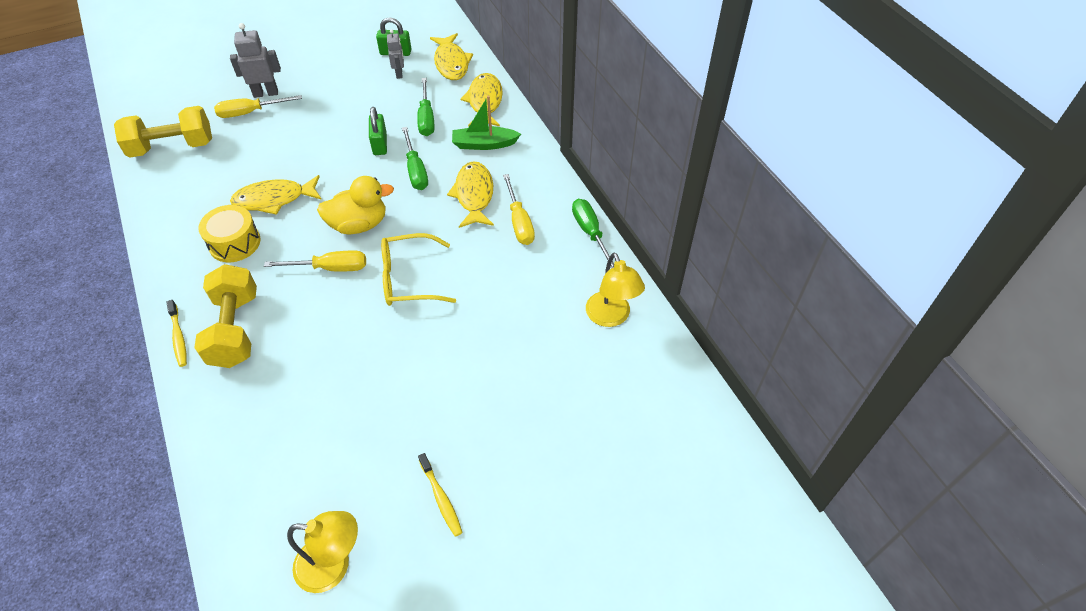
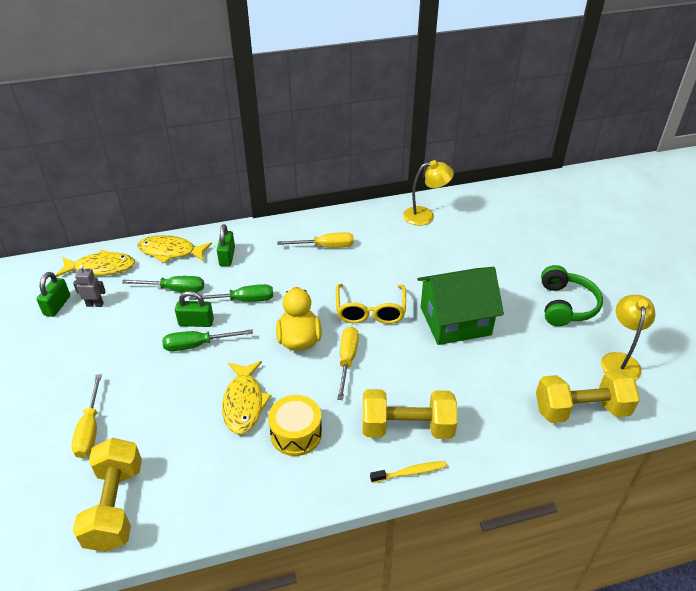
camera: 80 degrees left, 10 degrees down
(249, 507) = (581, 410): none -> yellow dumbbell
(266, 93) = (62, 415): grey robot -> none
(398, 364) = (455, 321): none -> green house
(441, 498) = (565, 305): yellow toothbrush -> green headphones
(474, 195) = (287, 268): yellow fish -> none
(484, 144) = (227, 257): green boat -> green padlock
(590, 233) = (347, 214): green screwdriver -> green screwdriver (198, 345)

